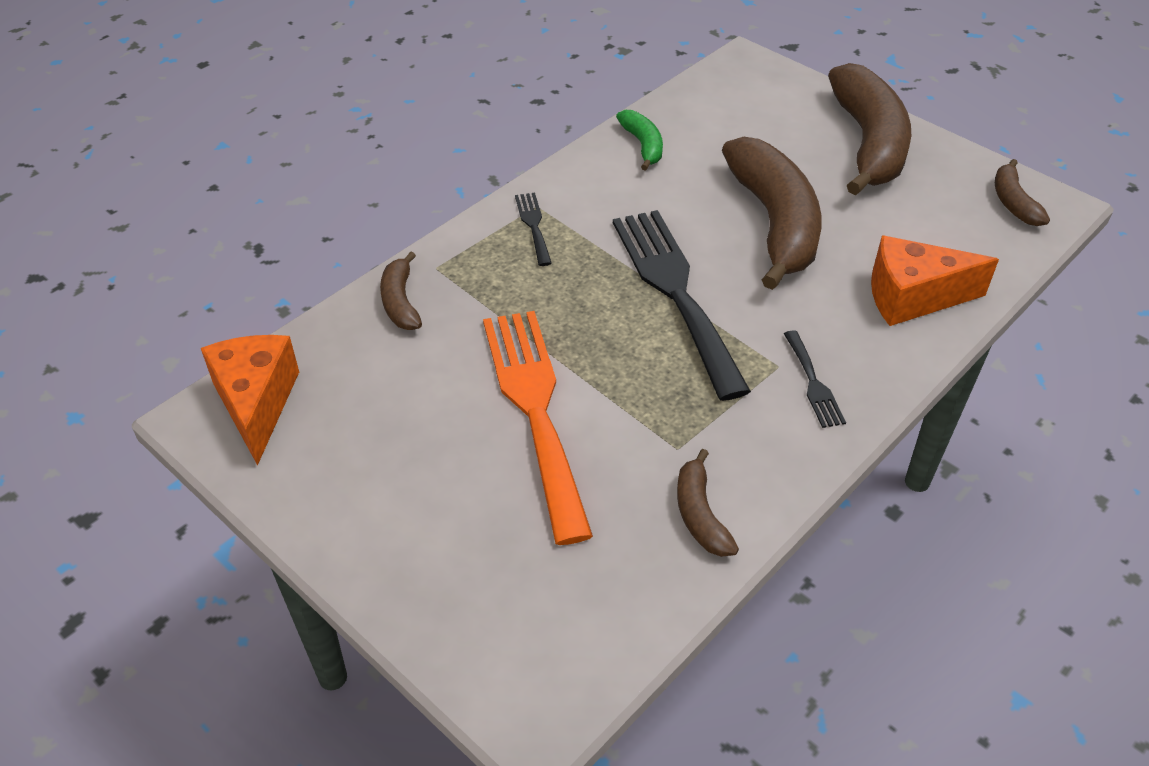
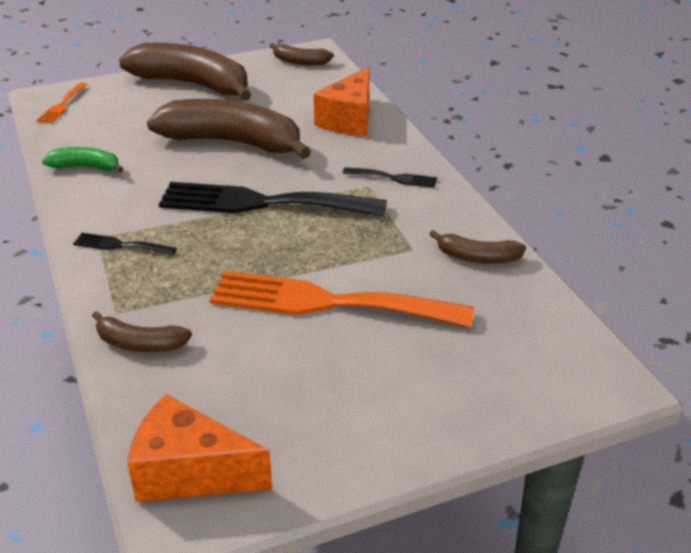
camera: 65 degrees left, 10 degrees down
(739, 78) = (62, 105): none -> orange fork

